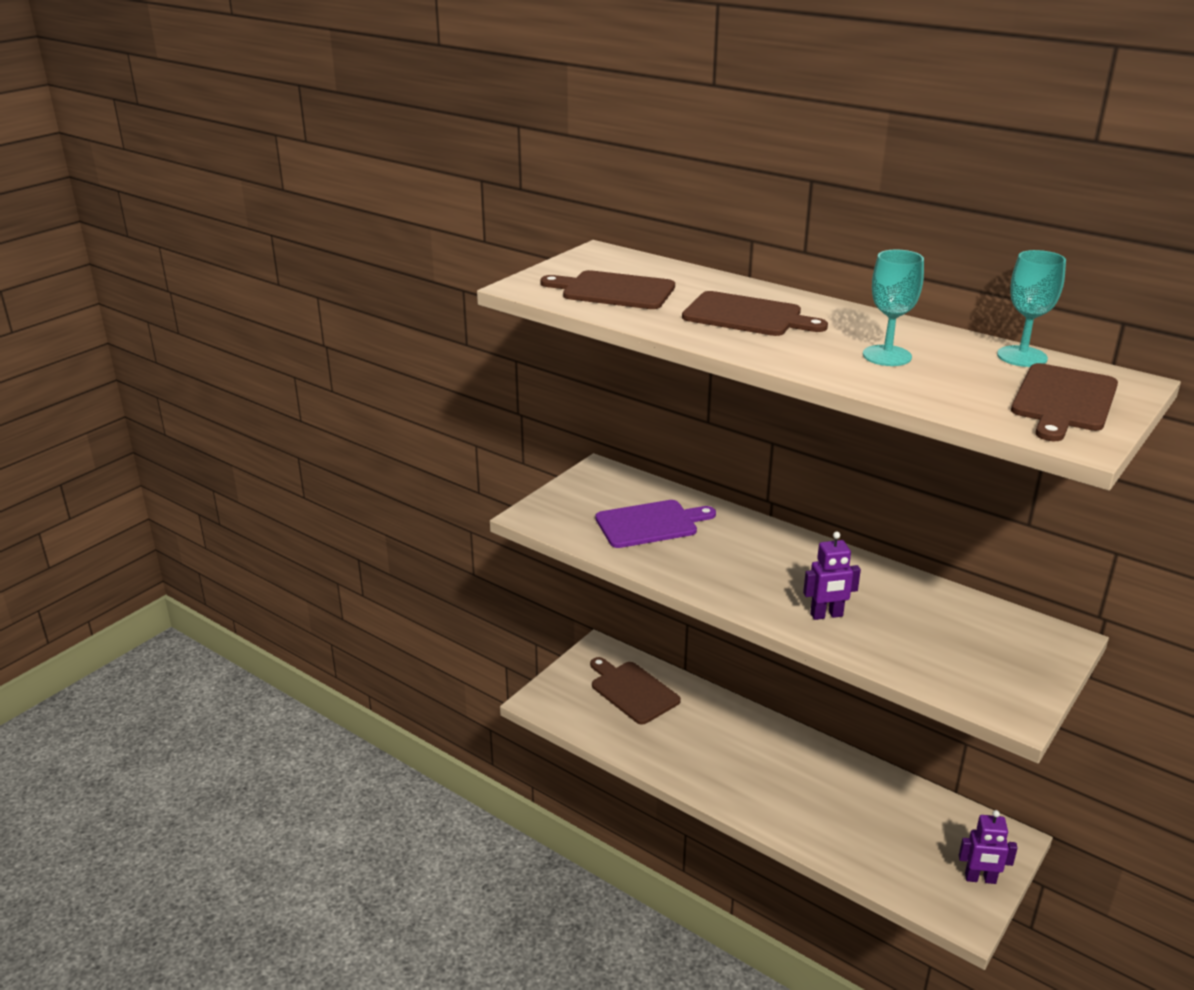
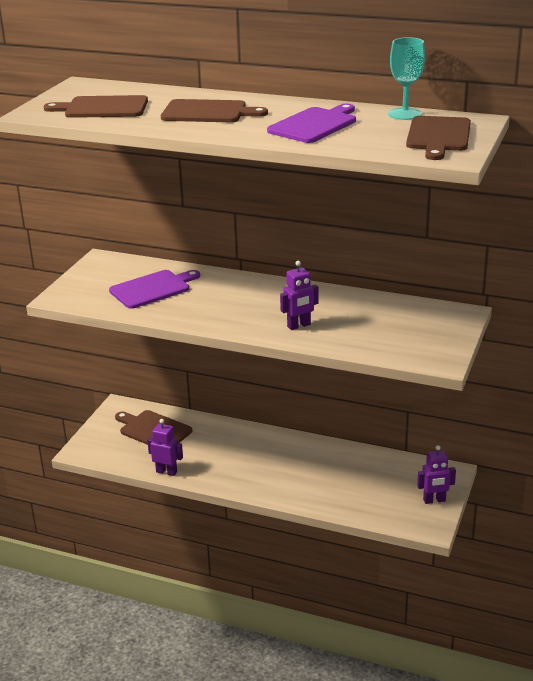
camera: 15 degrees left, 0 degrees up
(634, 754) = (166, 472): none -> purple robot
(887, 356) = (314, 125): turquoise goblet -> purple cutting board

